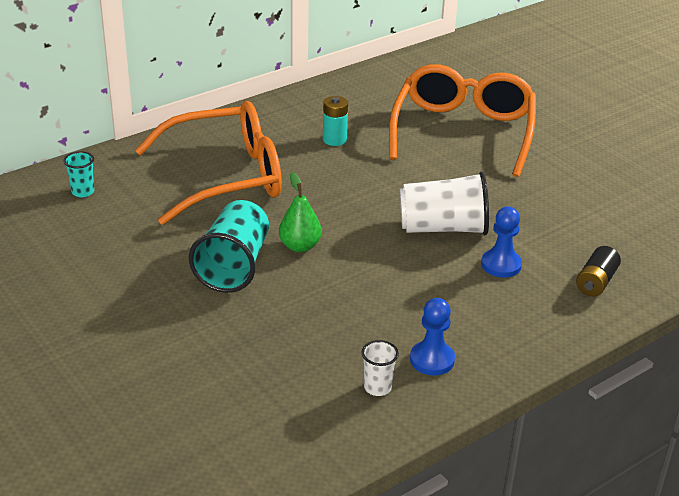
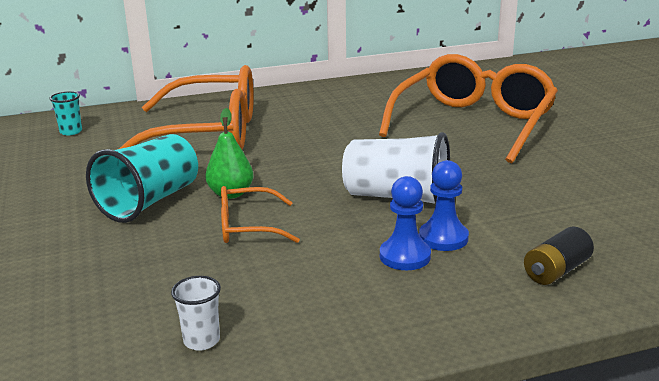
camera: 20 degrees right, 10 degrees down
(334, 139) = (336, 118): turquoise battery -> none
(339, 279) = (247, 227): none -> orange glasses
(432, 360) = (291, 321): blue pawn -> blue pawn (405, 256)

